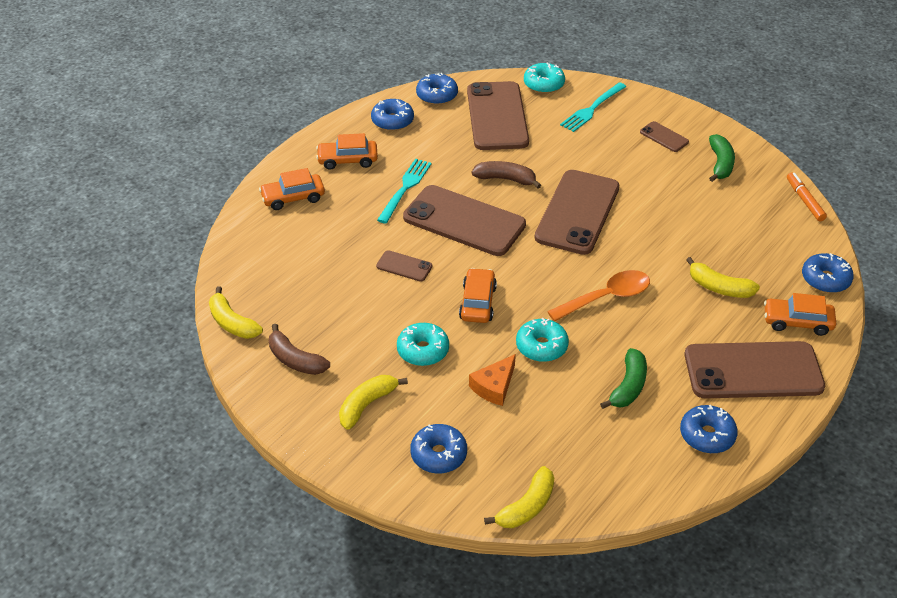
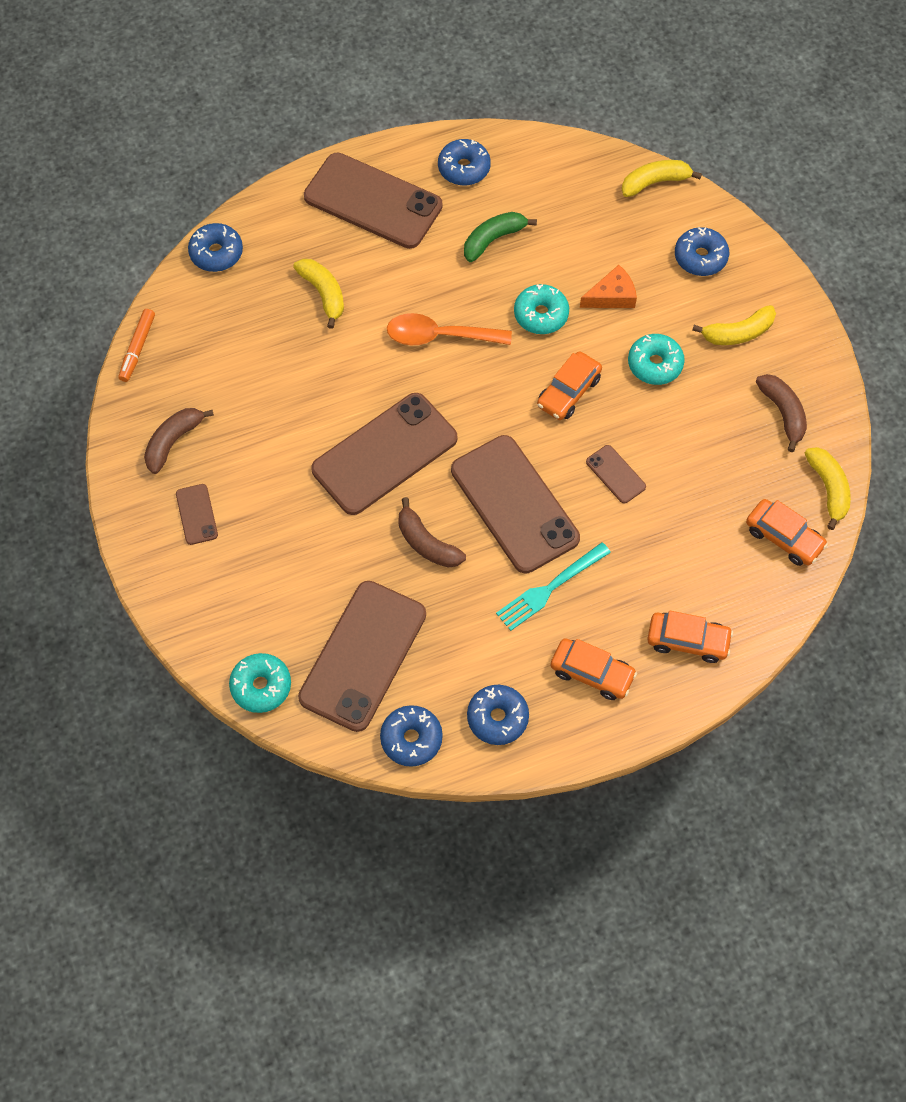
camera: 150 degrees left, 20 degrees up
(592, 109) = (238, 607): turquoise fork -> none
(720, 164) = (173, 441): green banana -> brown banana
(797, 322) = (288, 225): orange car -> orange car (784, 537)

